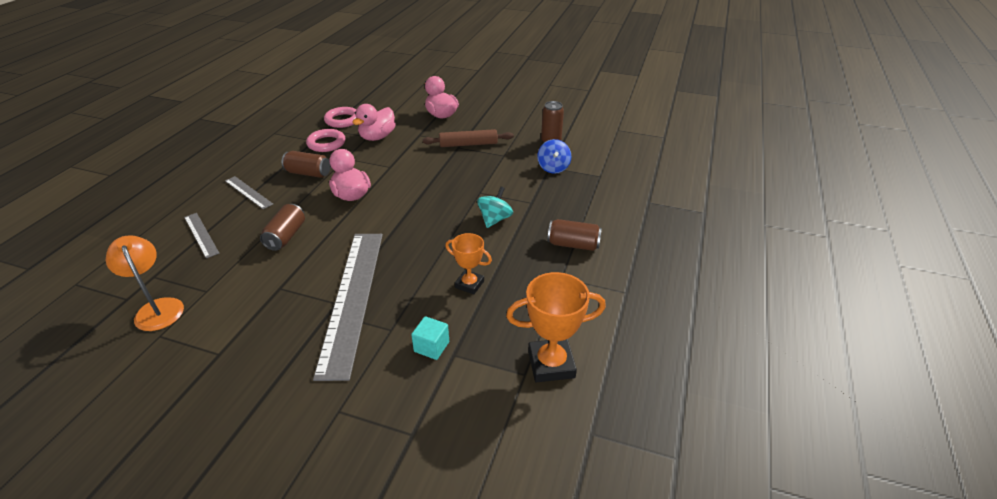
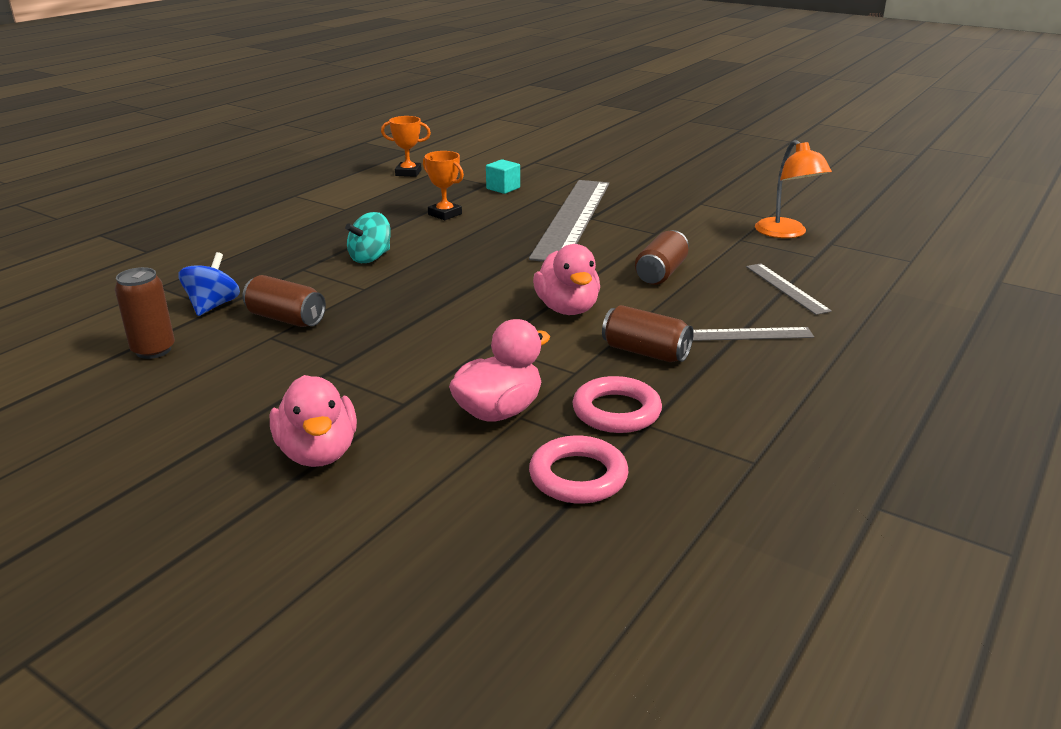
camera: 165 degrees left, 10 degrees down
(248, 192) = (746, 334): grey ruler -> grey ruler turned 60 degrees counterclockwise
(468, 144) = (316, 366): brown rolling pin -> none
(551, 364) = (408, 173): orange trophy -> orange trophy, size x0.62
(573, 244) = (300, 227): brown can -> brown can (286, 319)

